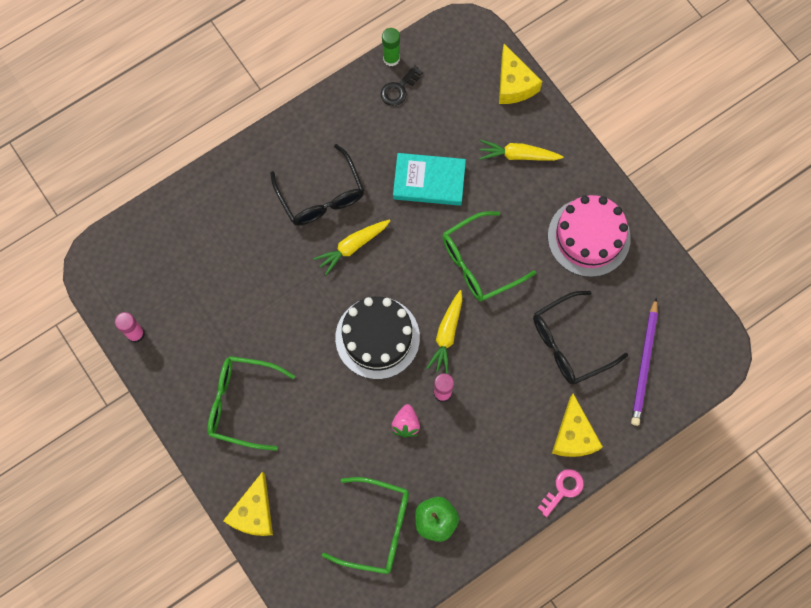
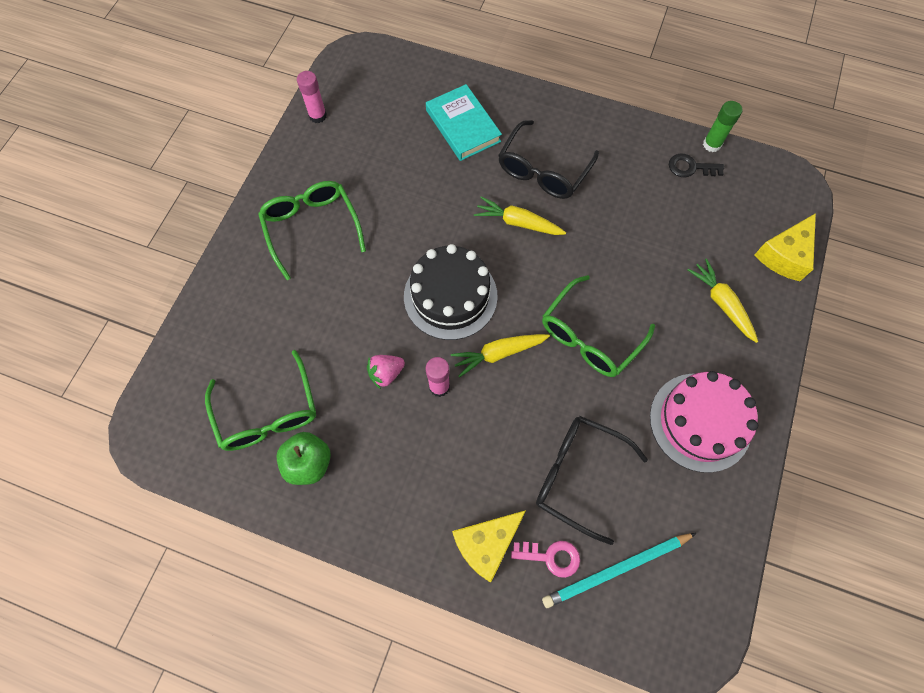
camera: 55 degrees right, 5 degrees down
(254, 512) = (218, 299): yellow cheese -> none
(429, 181) = (630, 244): turquoise book -> turquoise book (463, 126)
(478, 263) = (589, 336): green glasses -> green glasses turned 75 degrees counterclockwise
(563, 489) = (422, 571): pink key -> pink key (551, 557)
(644, 364) = (616, 569): purple pencil -> turquoise pencil

